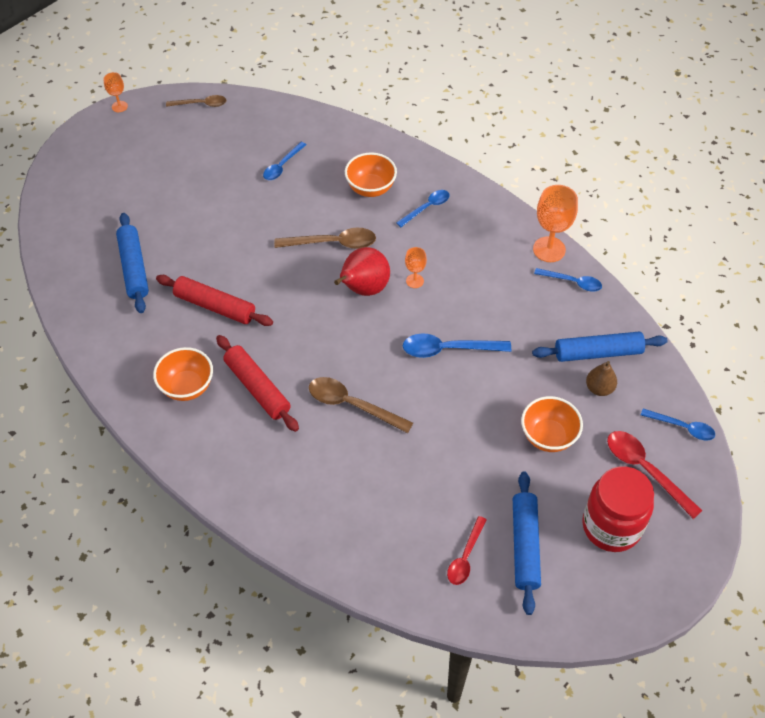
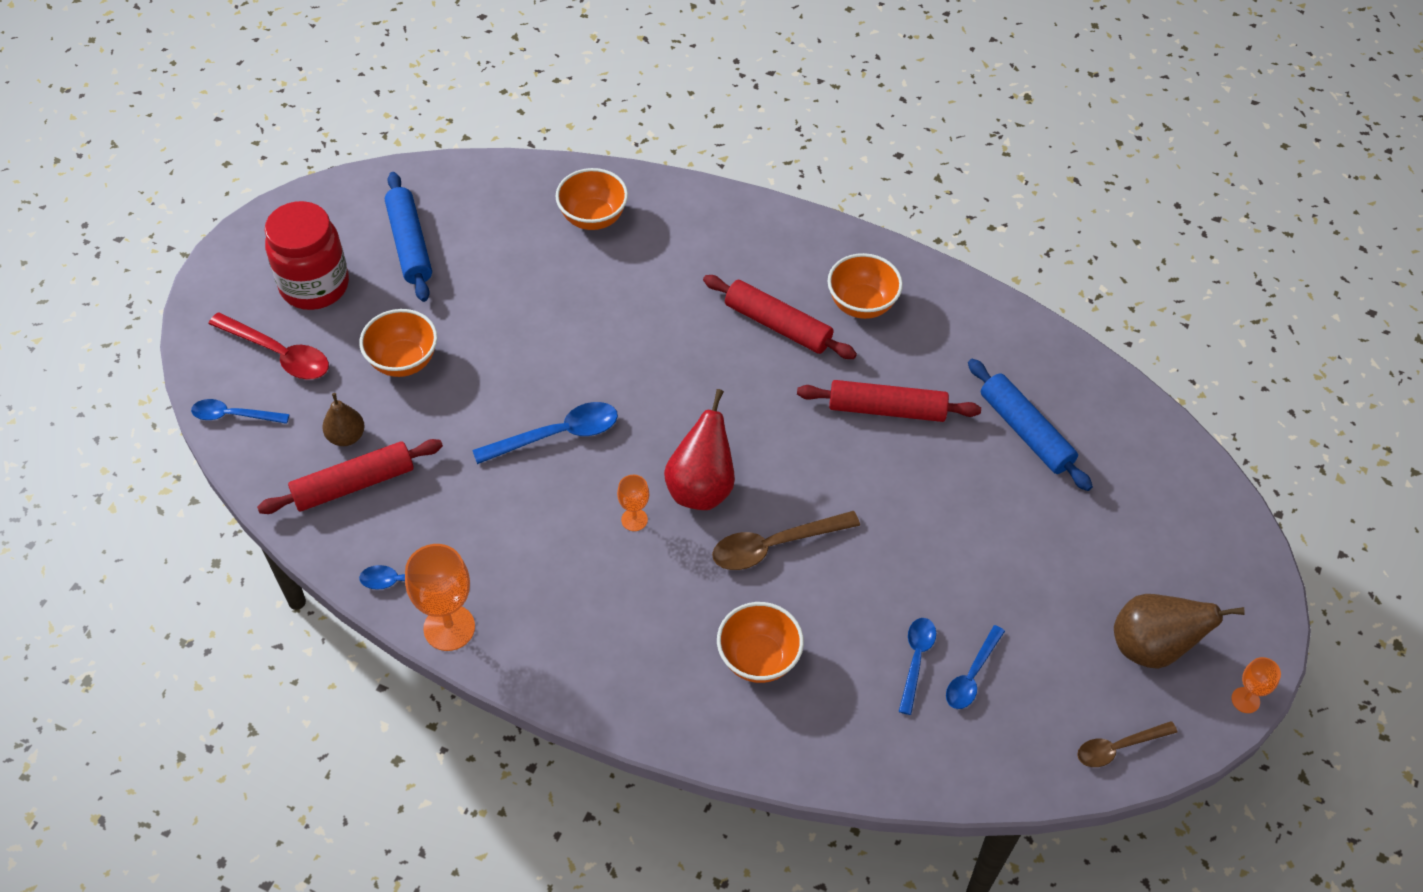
camera: 160 degrees right, 0 degrees up
(149, 140) = (1151, 647): none -> brown pear
(352, 405) = (654, 336): brown spoon -> none
(362, 527) = (593, 218): none -> orange bowl
(427, 208) = (658, 648): blue spoon -> blue spoon (971, 675)
(465, 557) = (472, 219): red spoon -> none
(598, 352) = (354, 484): blue rolling pin -> red rolling pin

